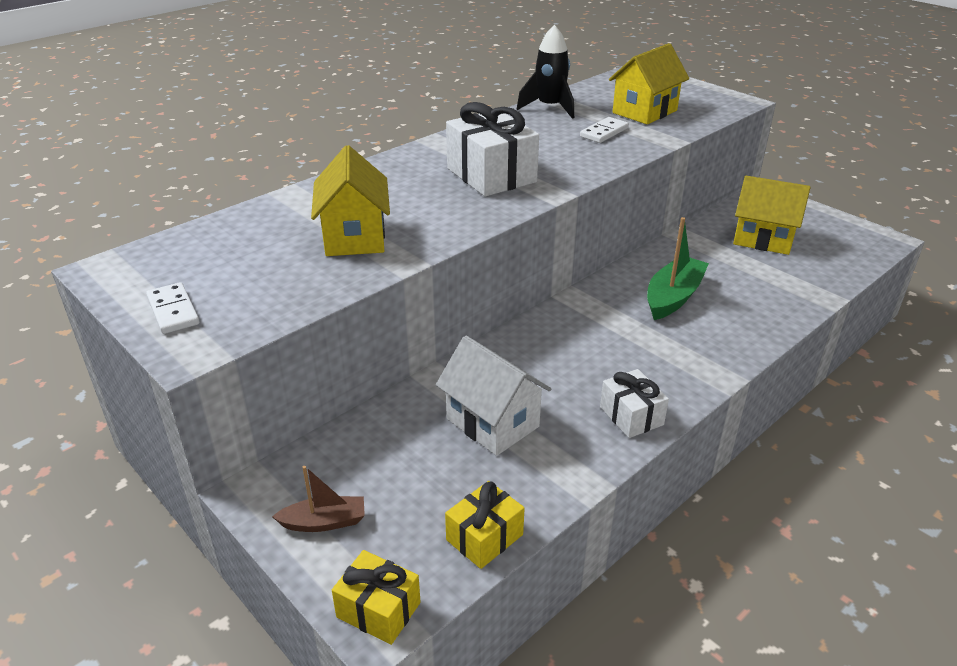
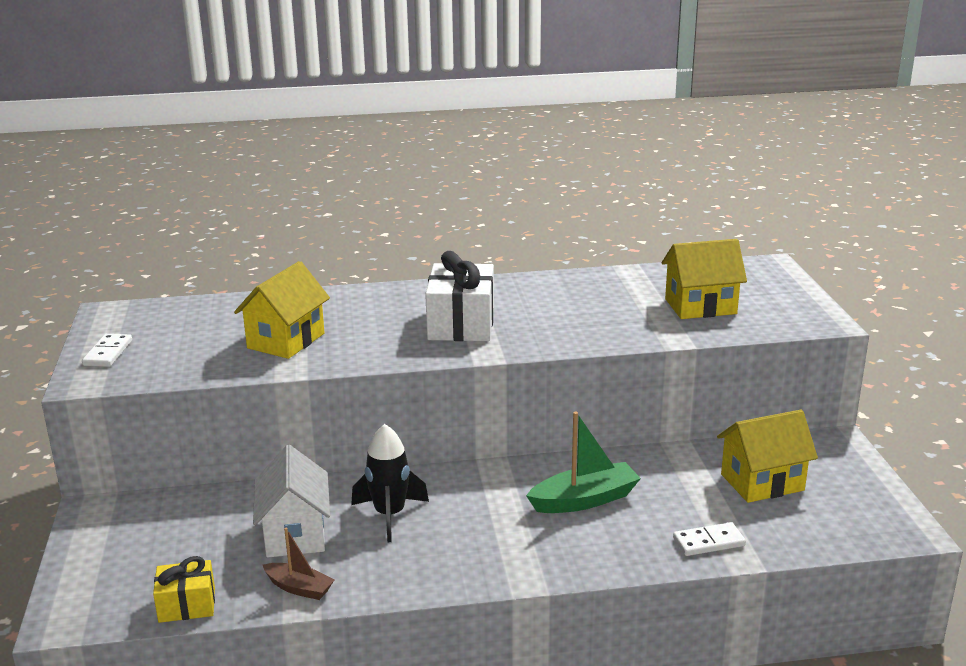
camera: 35 degrees right, 10 degrees down
(324, 522) = (106, 547): brown boat -> brown boat (299, 588)
(378, 610) = (71, 614): yellow gift -> none
(550, 108) = (612, 279): black rocket -> black rocket (390, 515)
(604, 132) = (624, 315): white domino -> white domino (708, 542)
(631, 416) = (405, 576): white gift -> none
(763, 239) = (762, 482): yellow house -> yellow house turned 75 degrees counterclockwise

